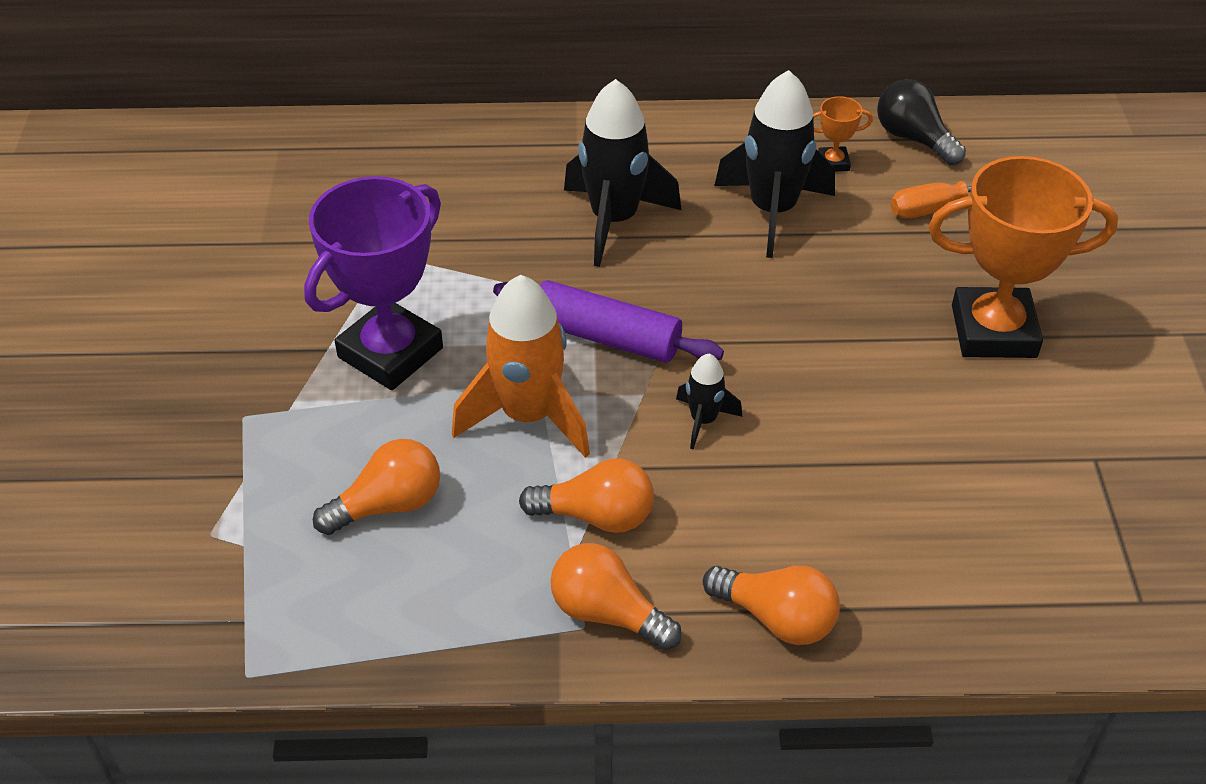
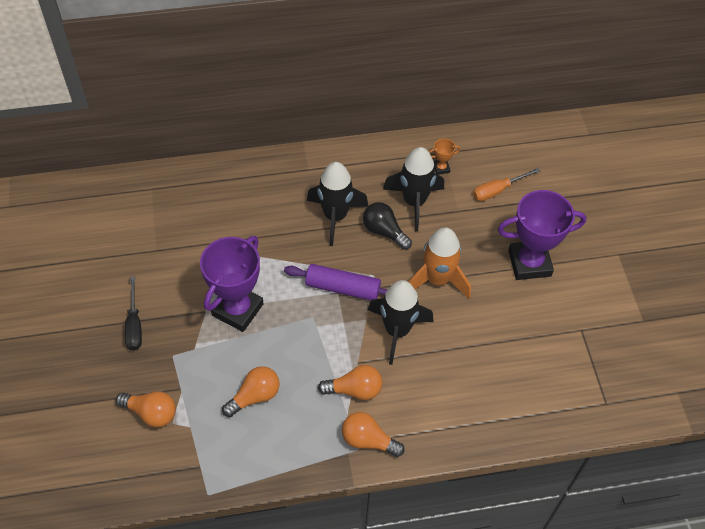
camera: 10 degrees left, 10 degrees up
(184, 358) = (134, 325): none -> black screwdriver
(528, 416) = (312, 338): orange rocket -> orange rocket (437, 280)
(703, 420) = (397, 331): black rocket -> black rocket, size x2.00
(776, 618) = (445, 433): orange light bulb -> orange light bulb (151, 413)
(913, 139) = (480, 148): black light bulb -> black light bulb (384, 231)
(993, 331) = (529, 263): orange trophy -> purple trophy

